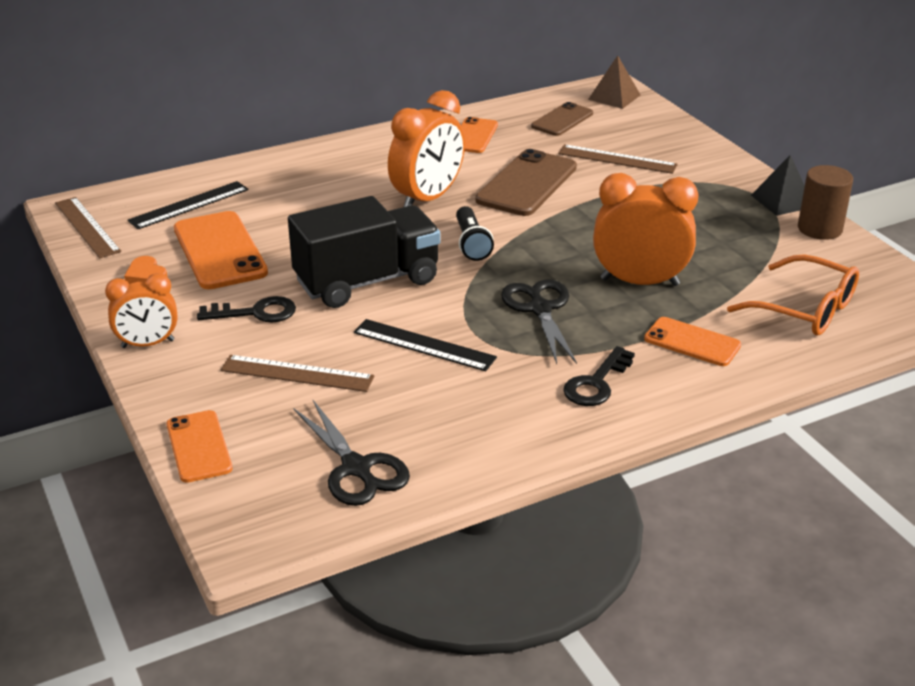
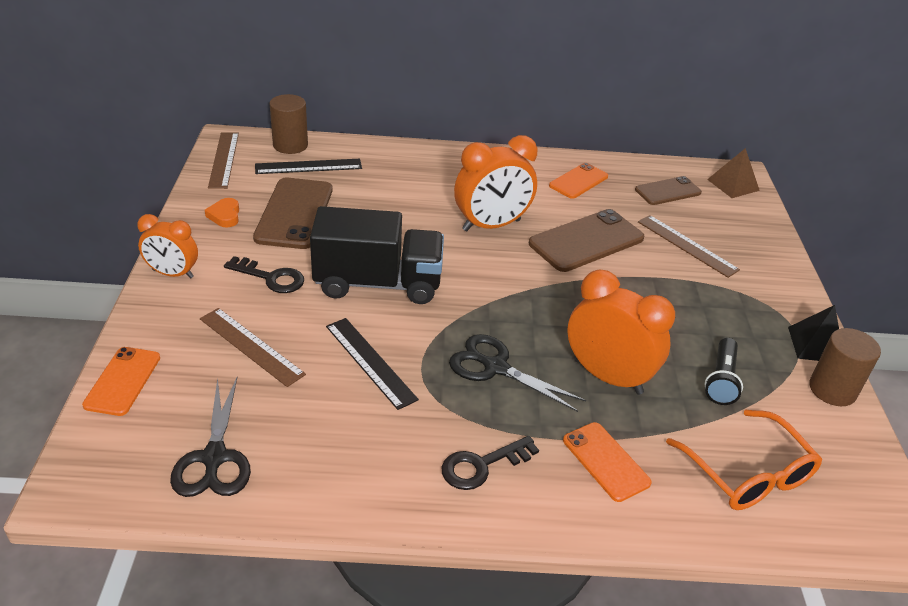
camera: 25 degrees right, 5 degrees up
(147, 191) = (290, 145): none -> brown cylinder
(219, 251) = (294, 213): orange phone -> brown phone
(471, 244) = (491, 281): black flashlight -> black flashlight (721, 380)
(540, 309) = (495, 367): black scissors -> black scissors turned 75 degrees counterclockwise

